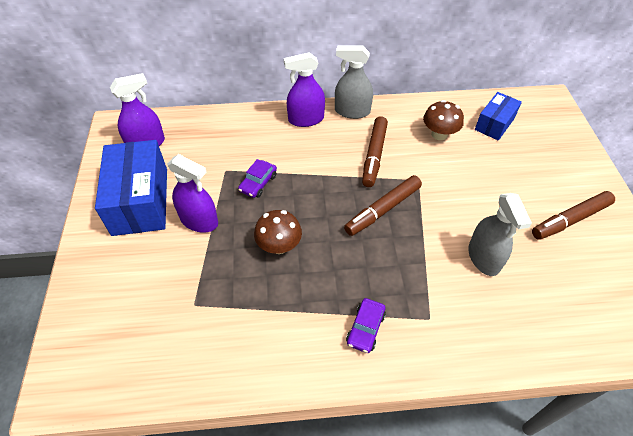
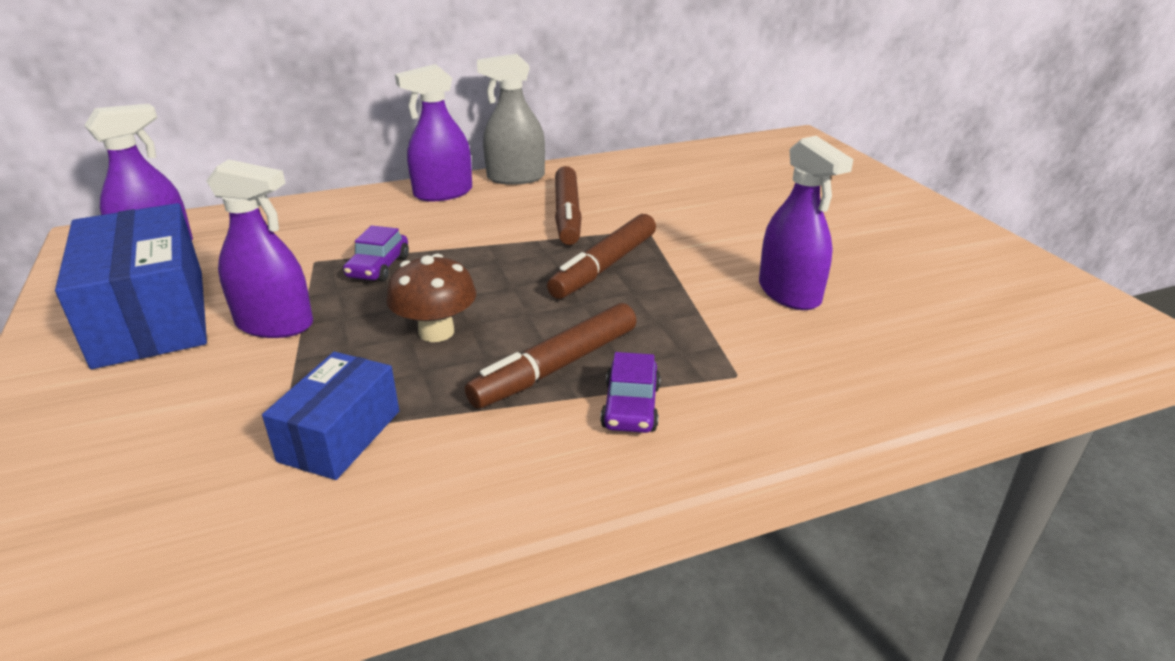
camera: 15 degrees left, 20 degrees down
(439, 134) = (659, 184): brown mushroom -> none
(483, 258) = (789, 293): grey spray bottle -> purple spray bottle
(494, 124) = (734, 166): blue box -> blue box (340, 436)
(570, 220) = (893, 238): brown marker -> brown marker (556, 367)

